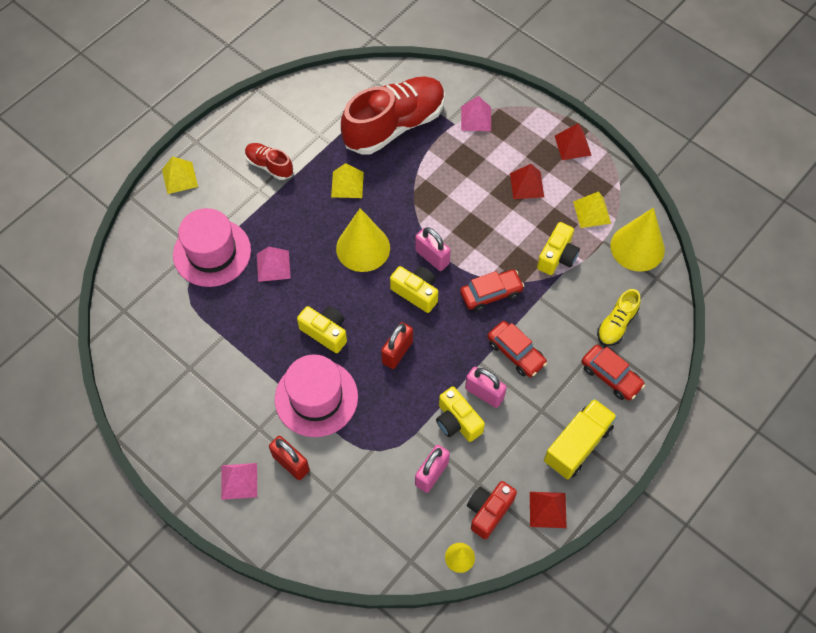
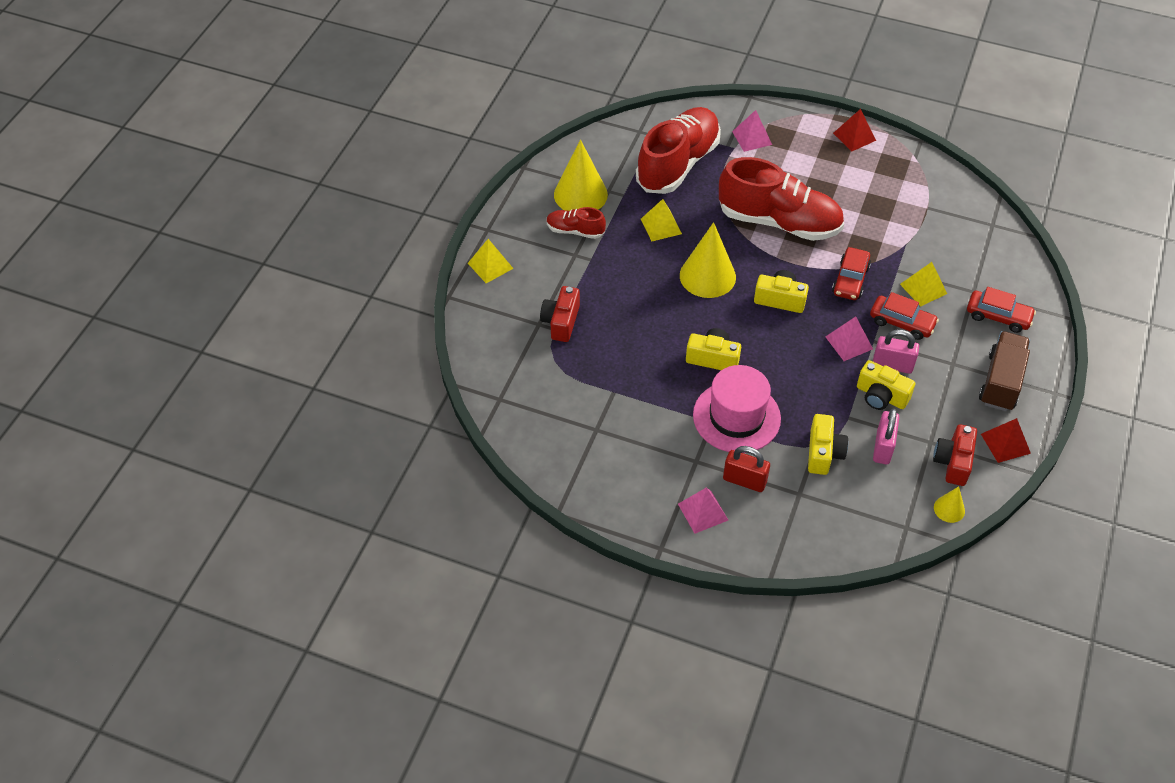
camera: 20 degrees left, 10 degrees down
(212, 252) = (561, 322): pink hat -> red camera
(273, 266) = (629, 316): pink pyramid -> pink pyramid (849, 343)
(397, 352) = (791, 355): red padlock -> none
(432, 257) = (778, 265): pink padlock -> none
(456, 213) = (779, 222): none -> red shoe
(491, 293) = (850, 280): red car -> red car turned 150 degrees clockwise
(526, 185) = (831, 180): red pyramid -> none
(557, 256) = (893, 232): yellow camera -> yellow camera (823, 453)
(577, 445) = (1001, 382): yellow truck -> brown truck
(592, 212) = (903, 187): yellow pyramid -> yellow pyramid (923, 288)
(616, 324) = (978, 272): yellow shoe -> none
(637, 247) = (961, 204): yellow cone -> yellow cone (580, 194)

